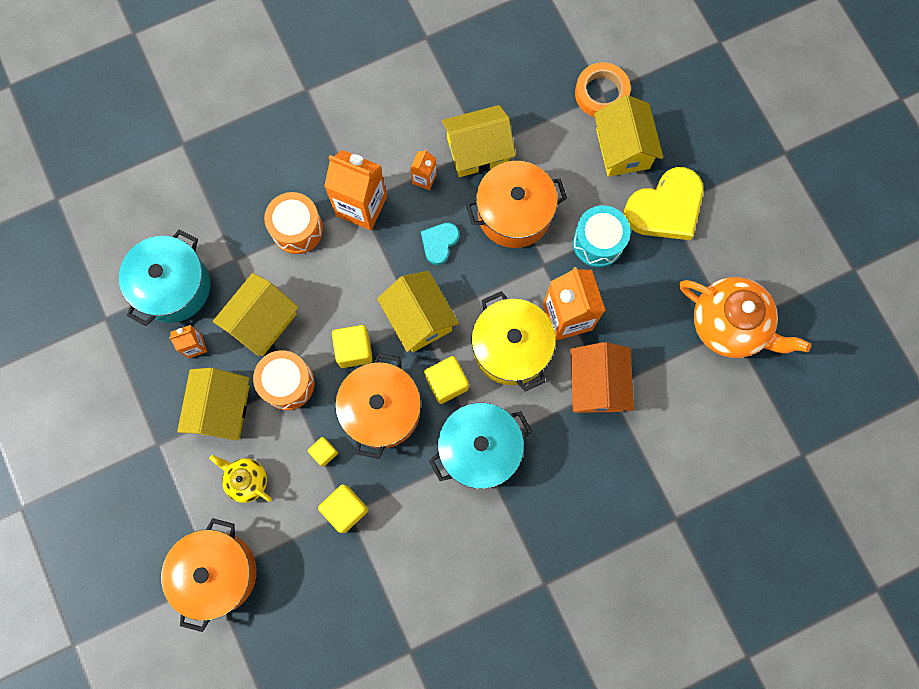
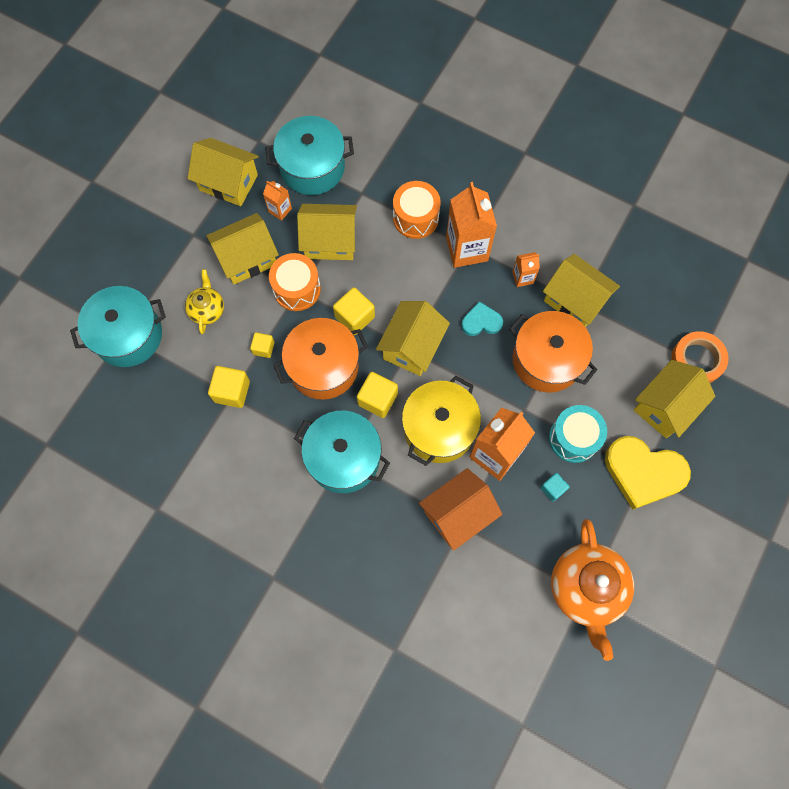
camera: 55 degrees right, 5 degrees down
(128, 375) = (228, 182): none -> yellow house
(217, 572) = (128, 335): orange pot -> turquoise pot
(629, 291) = (552, 489): none -> turquoise cube

